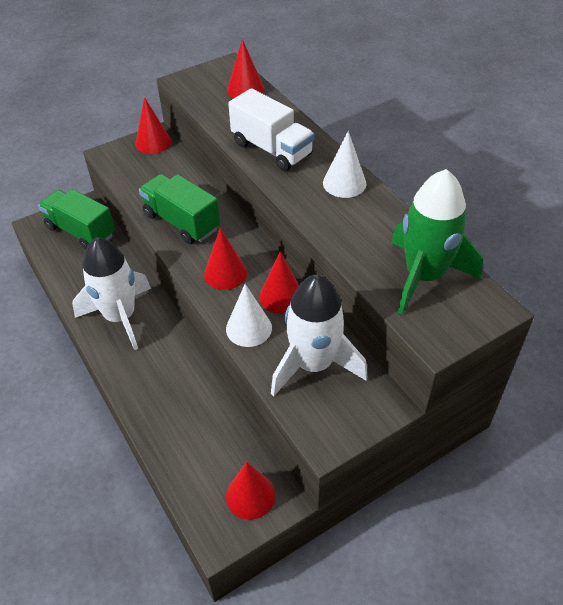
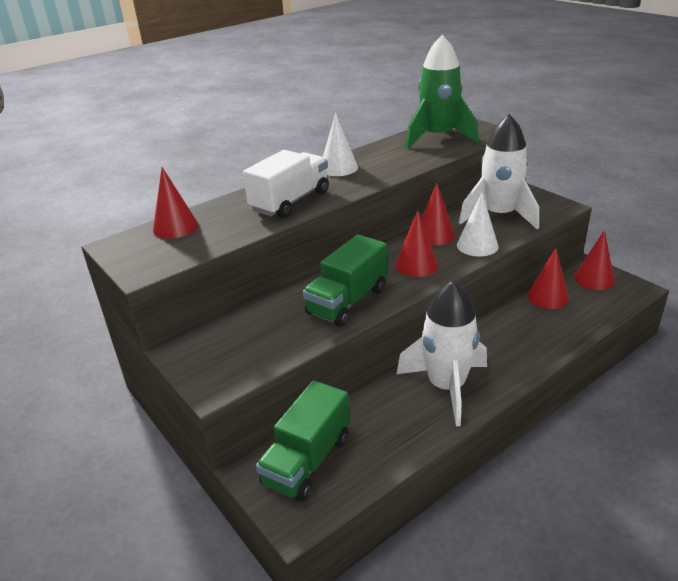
camera: 95 degrees left, 15 degrees down
(153, 142) = (192, 349): red cone -> red cone (547, 297)

